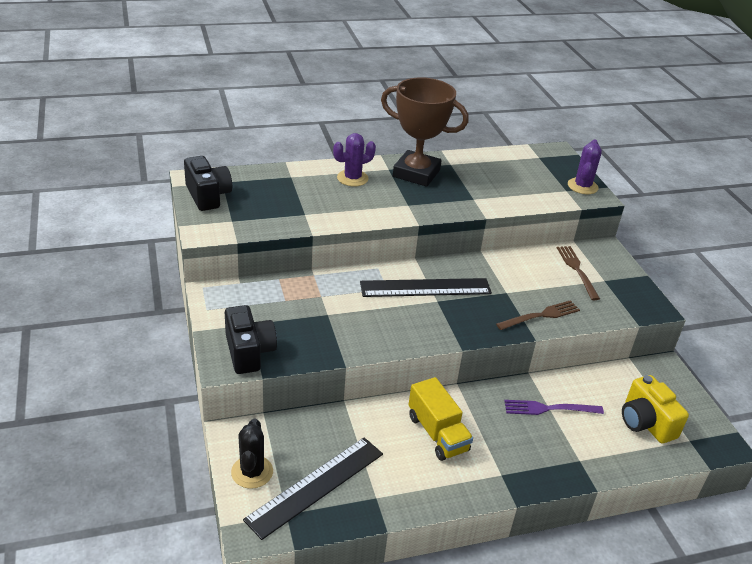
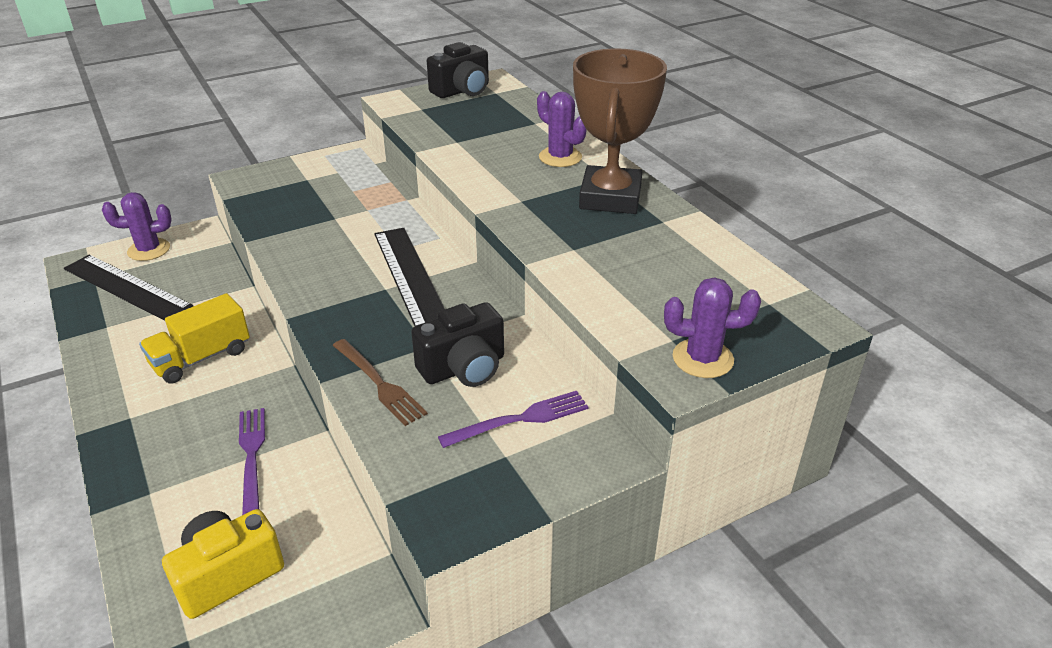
camera: 80 degrees right, 0 degrees up
(249, 352) = (261, 186): black camera -> black camera (464, 368)
(252, 472) = (149, 250): black cactus -> purple cactus
(577, 270) = (520, 419): brown fork -> purple fork

